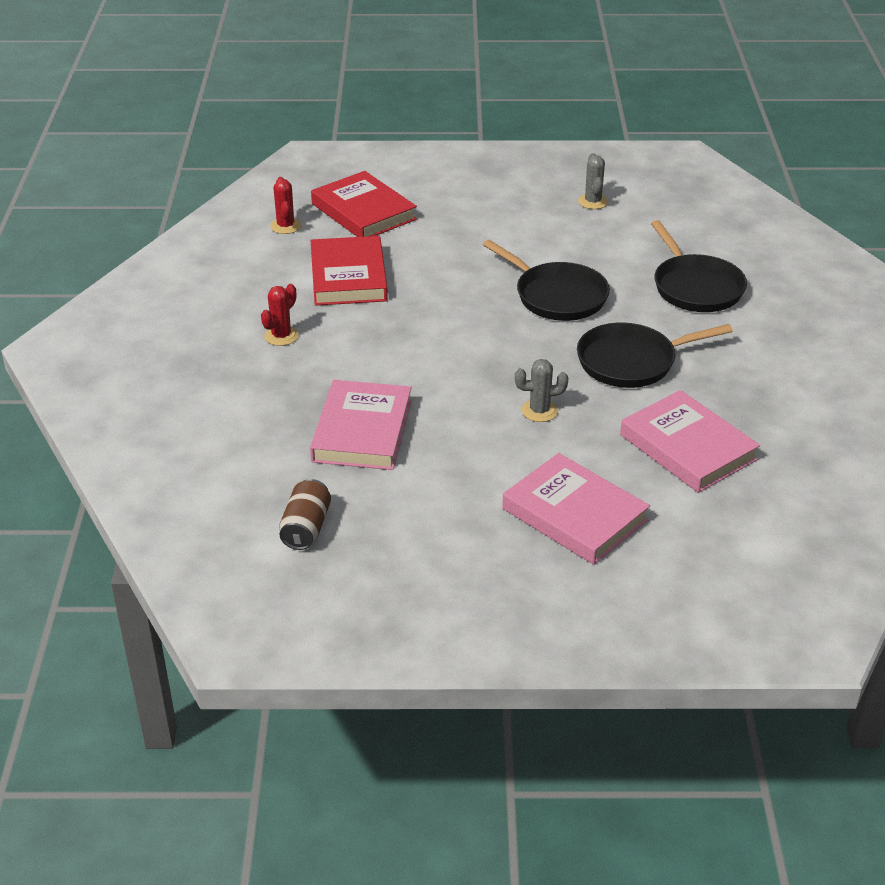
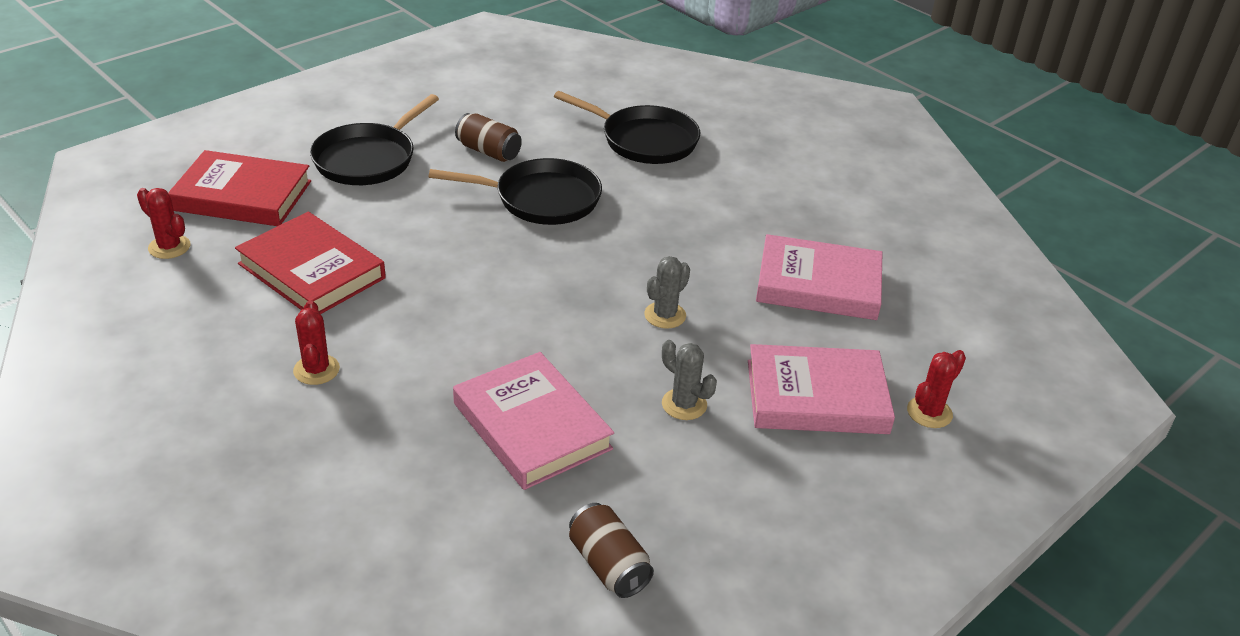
camera: 45 degrees left, 0 degrees up
(562, 247) = (488, 151): none -> brown can
(593, 202) = (461, 98): grey cactus -> grey cactus (684, 404)
(631, 361) = (680, 230): black pan -> black pan (368, 159)
(645, 569) = (929, 412): none -> red cactus

